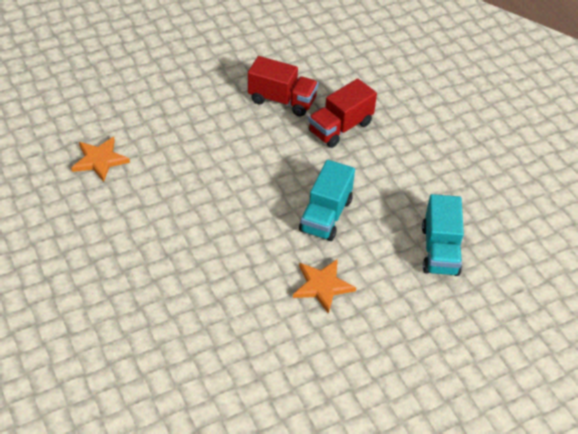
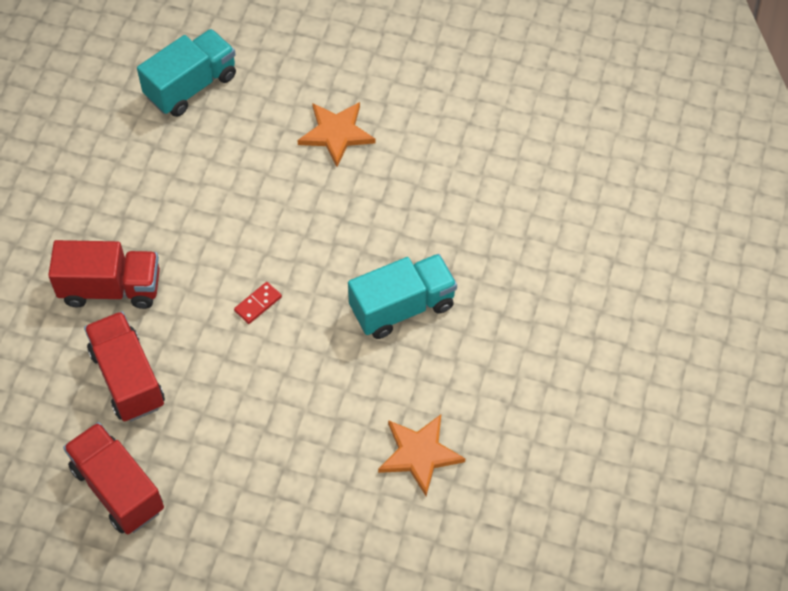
camera: 135 degrees left, 10 degrees up
(233, 63) = (118, 489): none -> red truck
(258, 169) = (258, 304): none -> red domino
(326, 215) = (251, 198): turquoise truck -> turquoise truck (402, 307)

